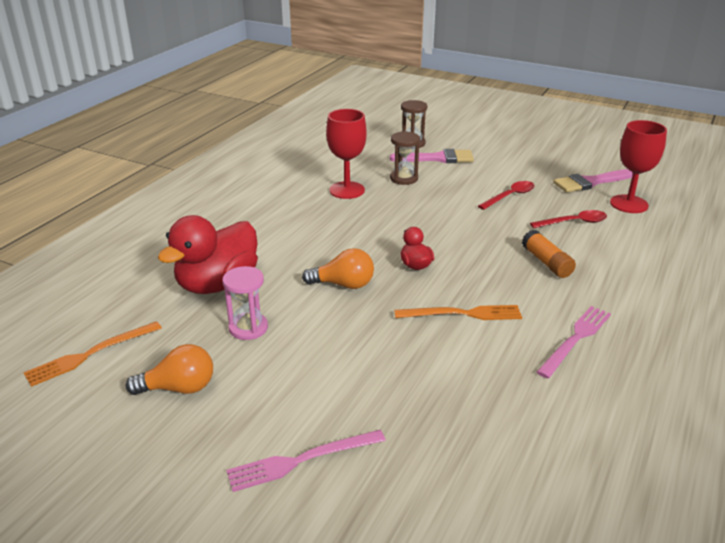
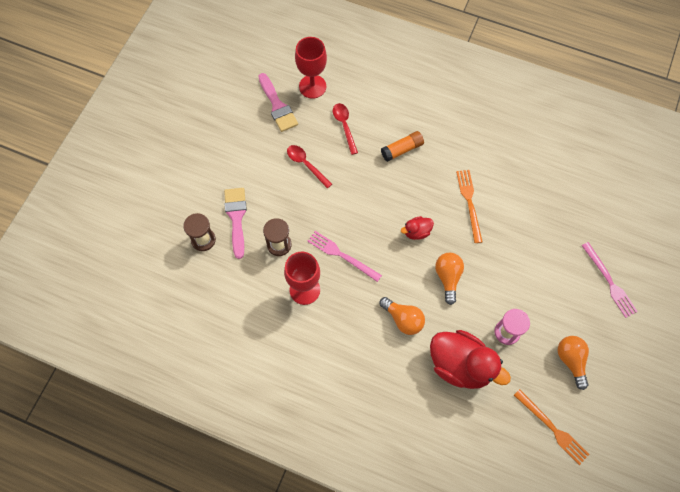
camera: 95 degrees left, 35 degrees up
(294, 247) = (403, 319): none -> orange light bulb
(575, 339) = (484, 144): pink fork -> pink fork (342, 255)

